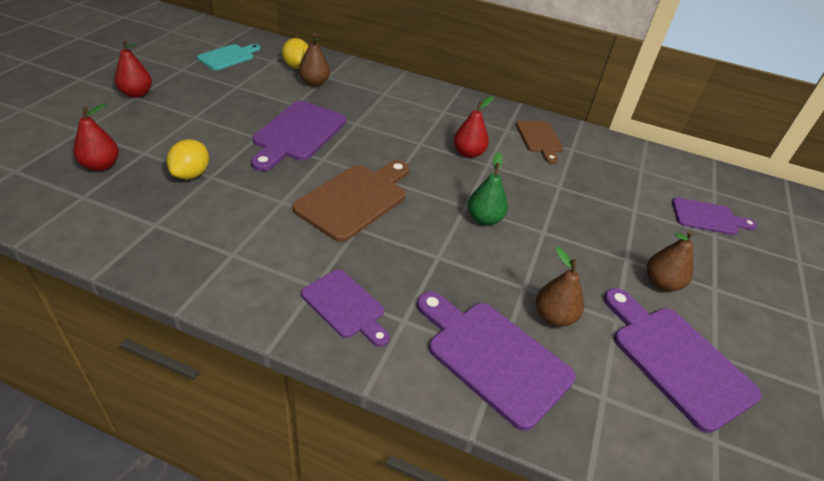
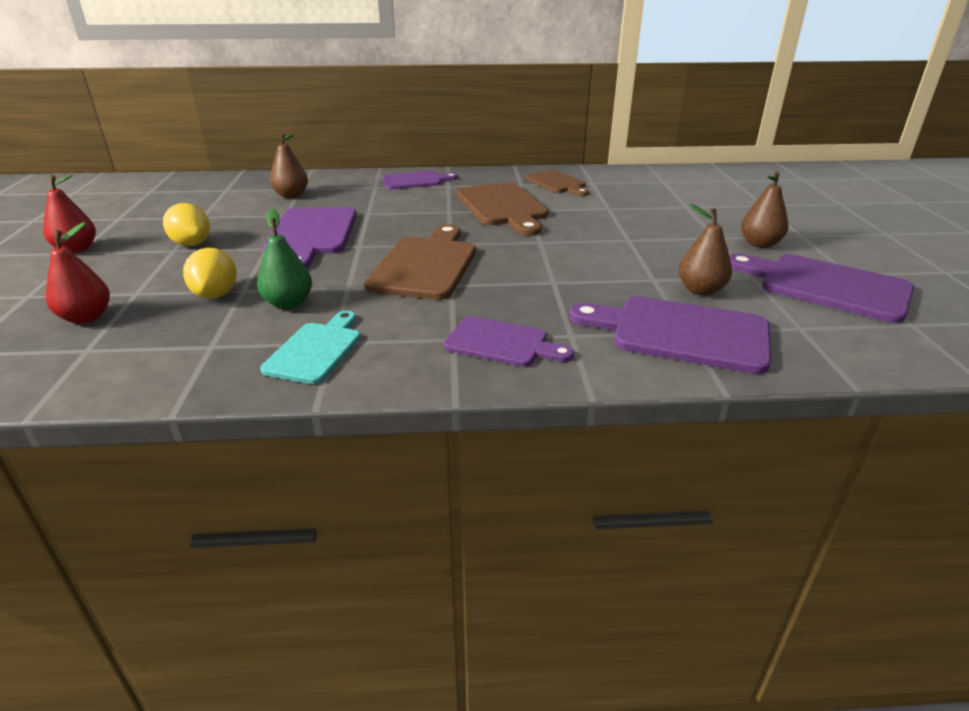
camera: 20 degrees left, 10 degrees down
(228, 57) = (168, 197): turquoise cutting board -> turquoise cutting board (316, 350)
(297, 66) = (258, 188): yellow lemon -> yellow lemon (192, 244)
(468, 153) = (503, 207): red pear -> brown cutting board
(484, 219) = (567, 245): green pear -> green pear (288, 303)
(708, 217) = (747, 196): purple cutting board -> purple cutting board (415, 181)

